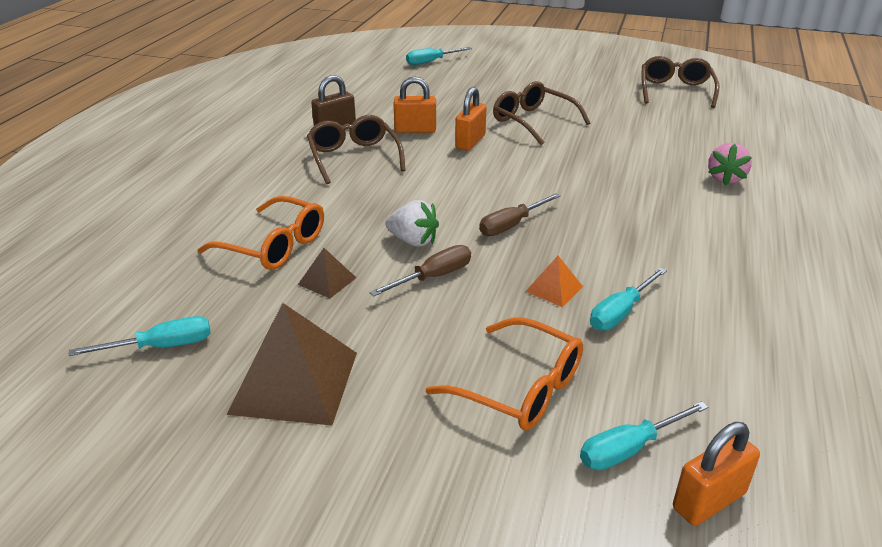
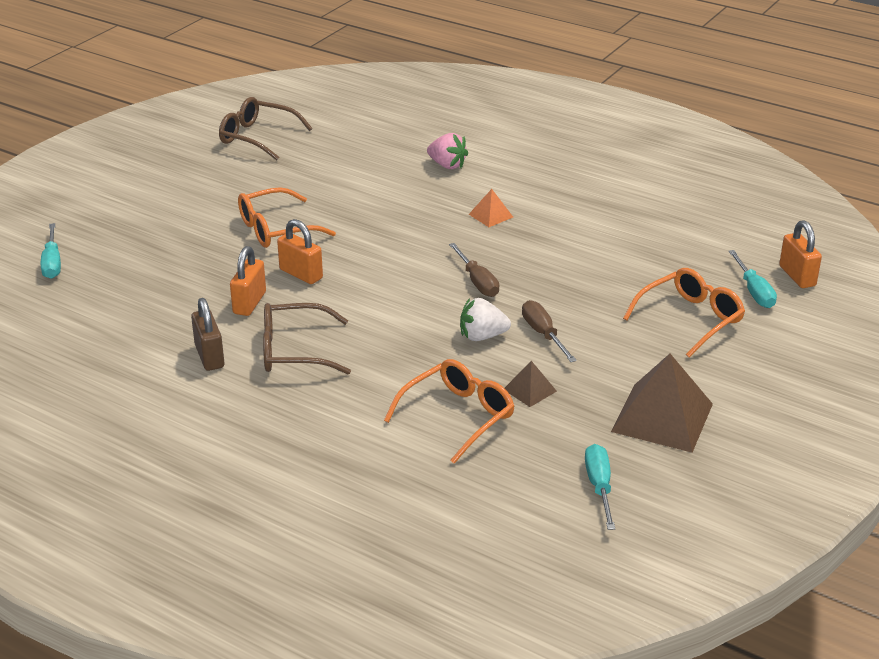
camera: 75 degrees left, 0 degrees up
(413, 241) = (482, 336): white strawberry -> white strawberry turned 135 degrees counterclockwise
(533, 121) = (276, 229): brown glasses -> orange glasses
(554, 289) = (579, 281): orange pyramid -> orange pyramid (491, 215)
(620, 312) = (618, 260): turquoise screwdriver -> none

